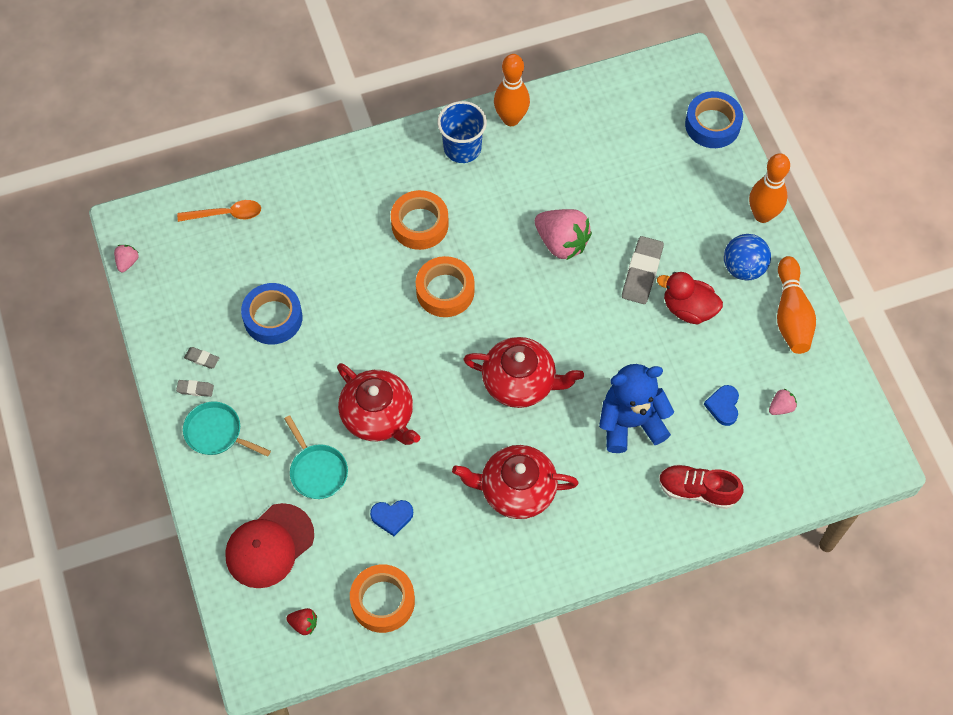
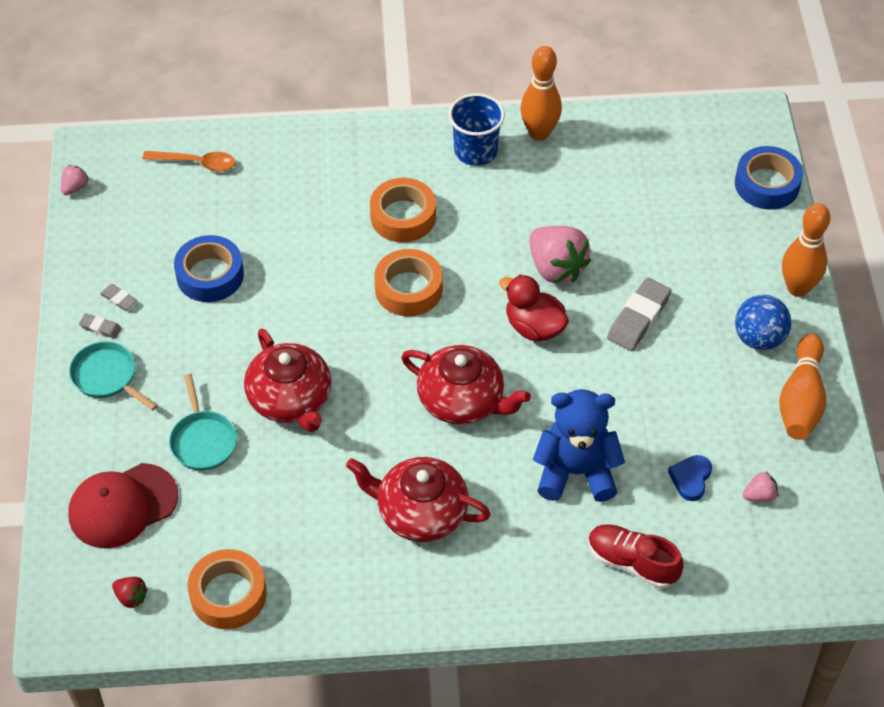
camera: 15 degrees right, 10 degrees down
(392, 517) = (269, 508): blue heart -> none
(688, 309) = (681, 367): red duck -> red duck (534, 327)

